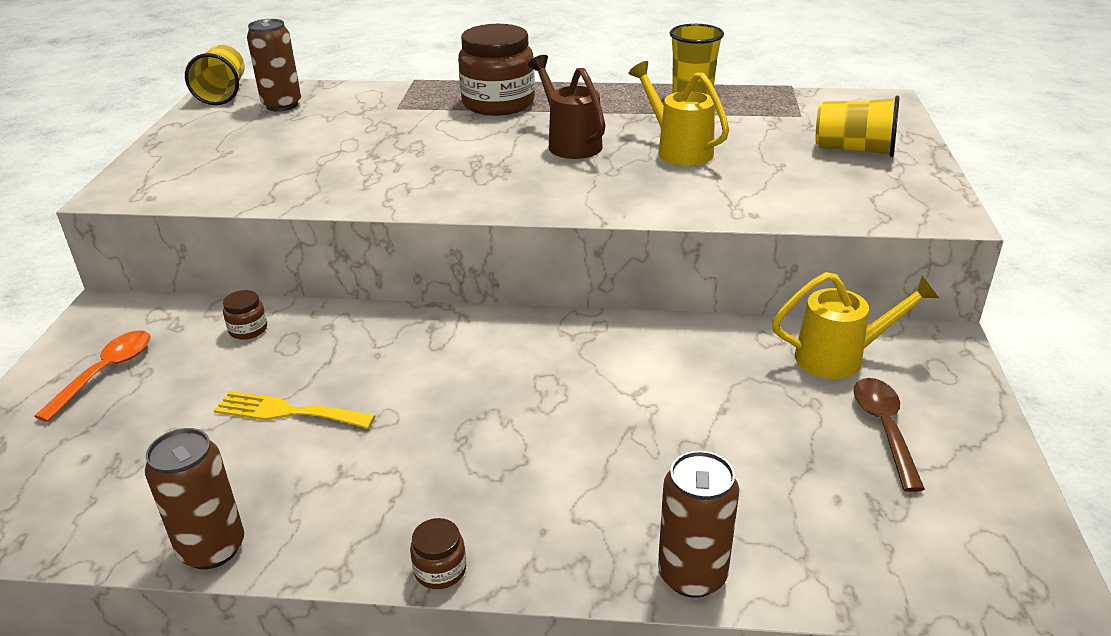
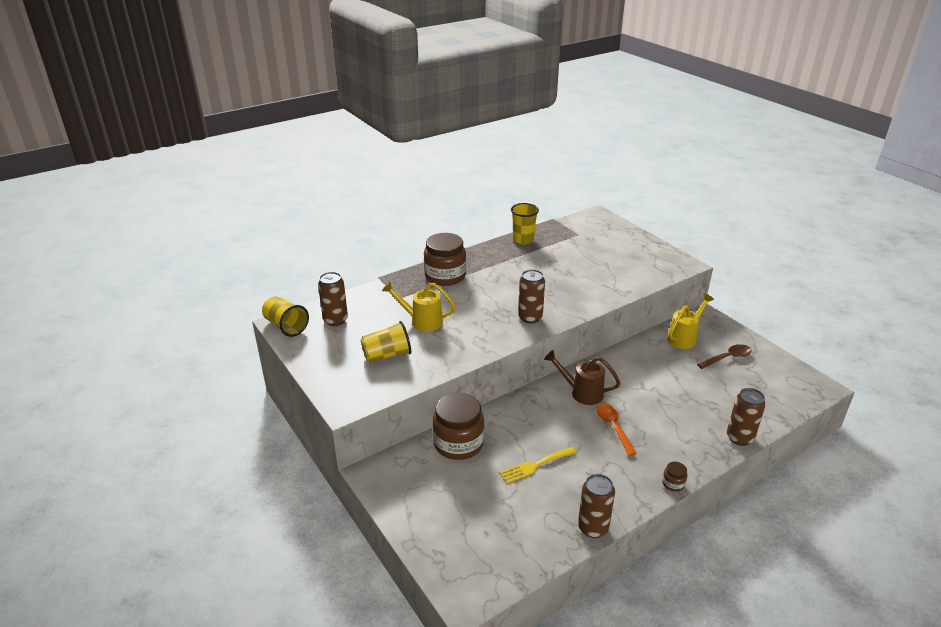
camera: 40 degrees left, 0 degrees up
(105, 372) = (428, 497): orange spoon -> orange spoon (613, 427)
(248, 329) = (458, 443): brown jar -> brown jar, size x2.37
(522, 189) = (530, 317): none -> brown can
(570, 143) = (512, 285): brown watering can -> brown watering can (581, 393)
(678, 150) = (559, 271): yellow watering can -> yellow watering can (422, 321)
(854, 150) = (620, 245): yellow cup -> yellow cup (387, 355)
(884, 429) = (727, 358): brown spoon -> brown spoon turned 105 degrees clockwise

